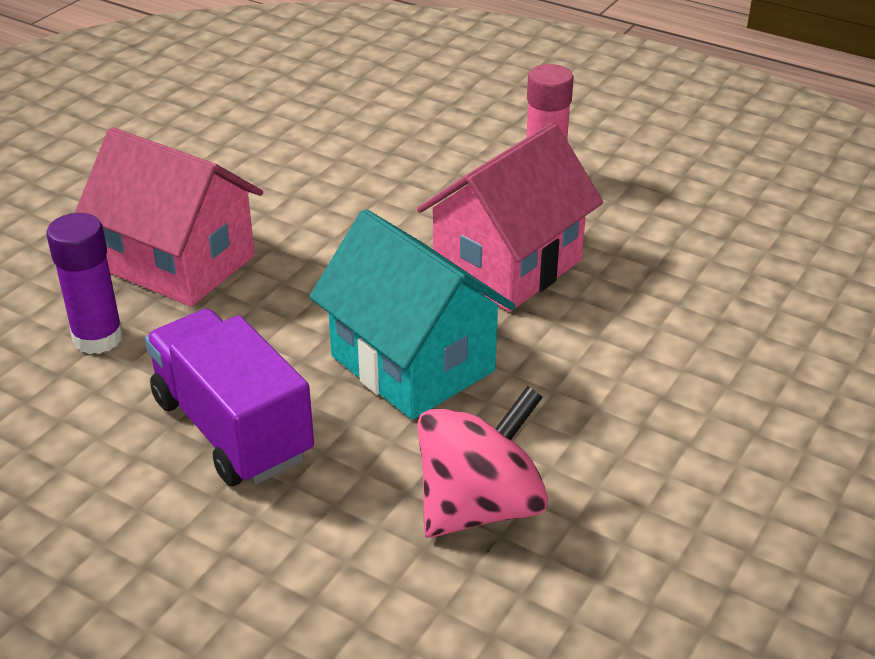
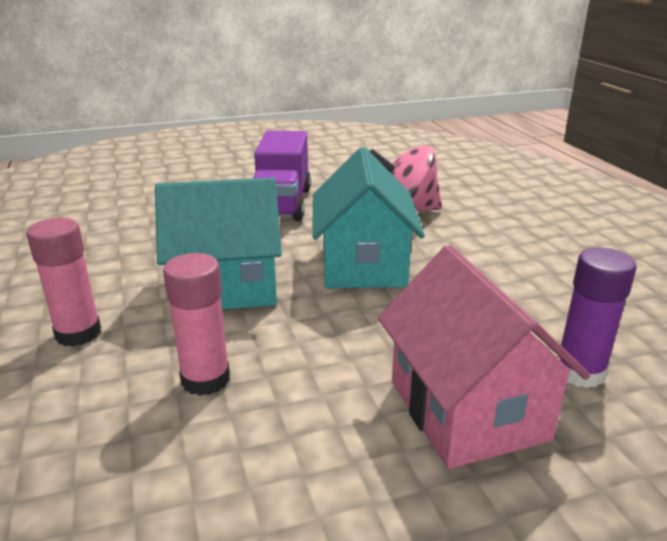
camera: 140 degrees left, 10 degrees down
(232, 428) = (504, 278): purple truck -> purple truck (282, 204)
(395, 195) = (205, 379): none -> pink glue stick
(507, 266) = (226, 287): pink house -> turquoise house

